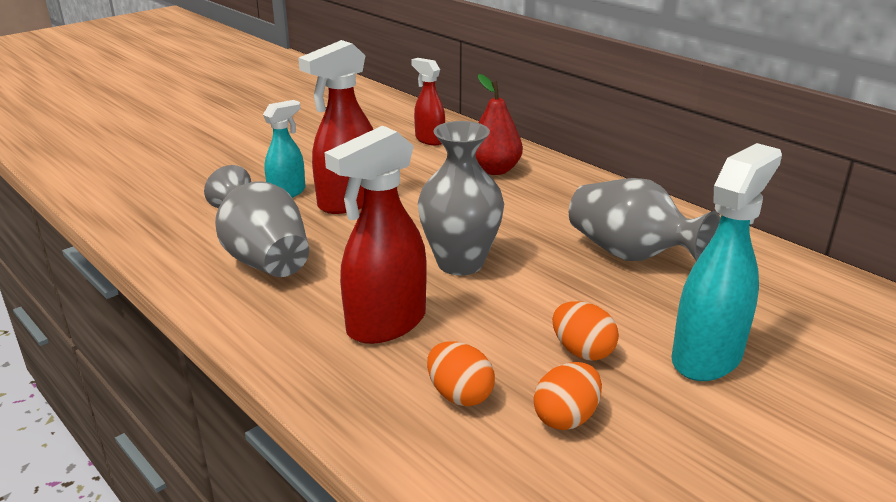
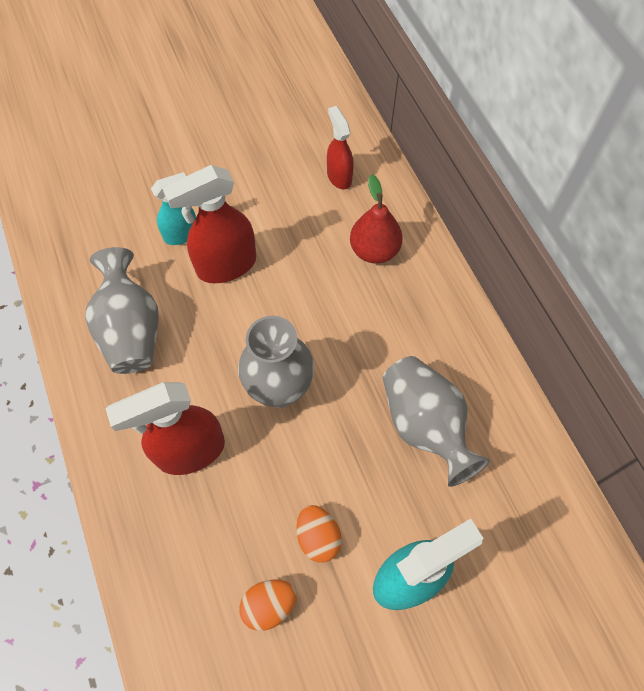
camera: 20 degrees right, 35 degrees up
(459, 395) = (208, 553): orange egg -> none

